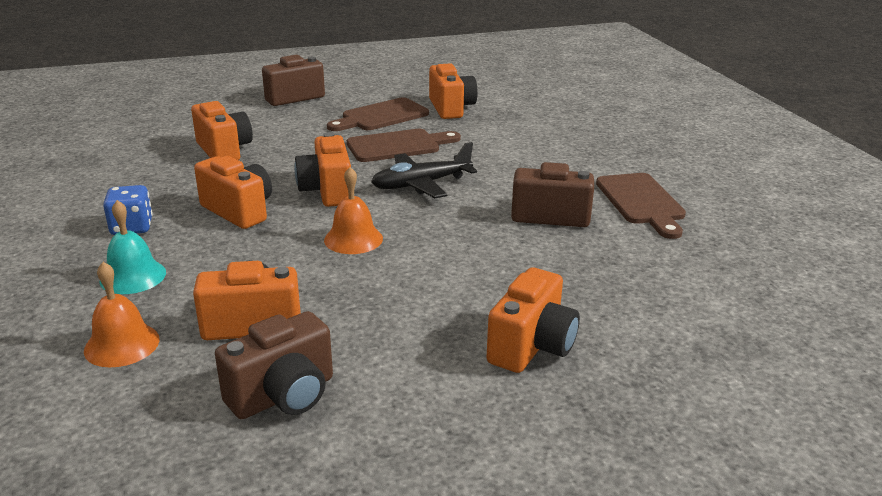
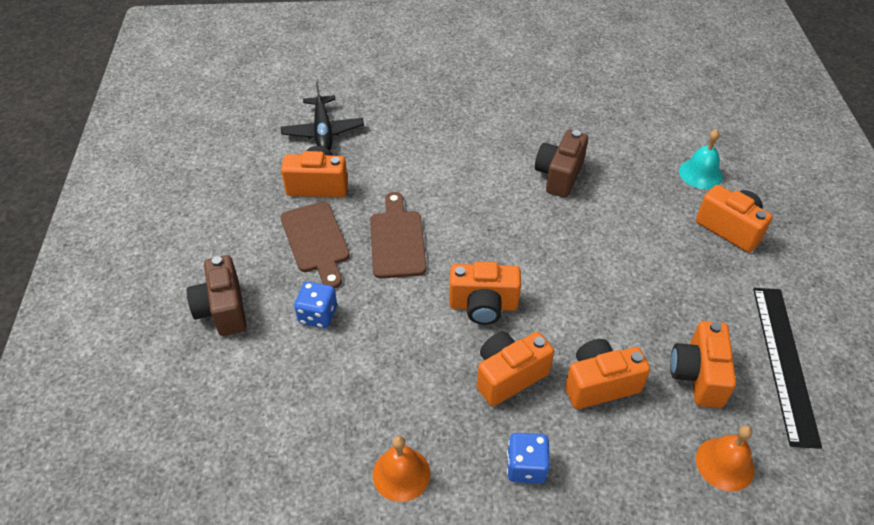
camera: 75 degrees left, 20 degrees up
(133, 276) = (620, 461): turquoise bell -> turquoise bell (700, 173)
(224, 150) = (359, 383): orange camera -> orange camera (600, 384)
(283, 395) = (784, 362): brown camera -> black ruler
(295, 127) = (318, 315): none -> blue dice
(353, 239) = (577, 298): orange bell -> orange bell (401, 474)
(421, 184) = (486, 239): black plane -> black plane (323, 131)
(641, 202) = (547, 123): brown cutting board -> none

